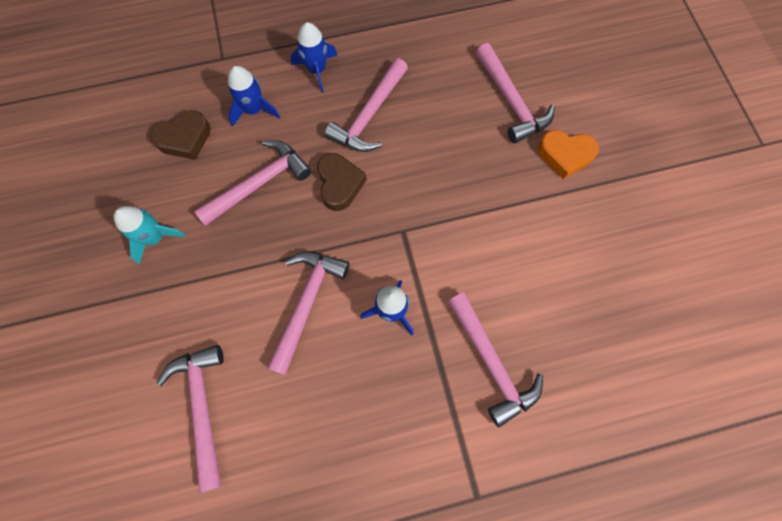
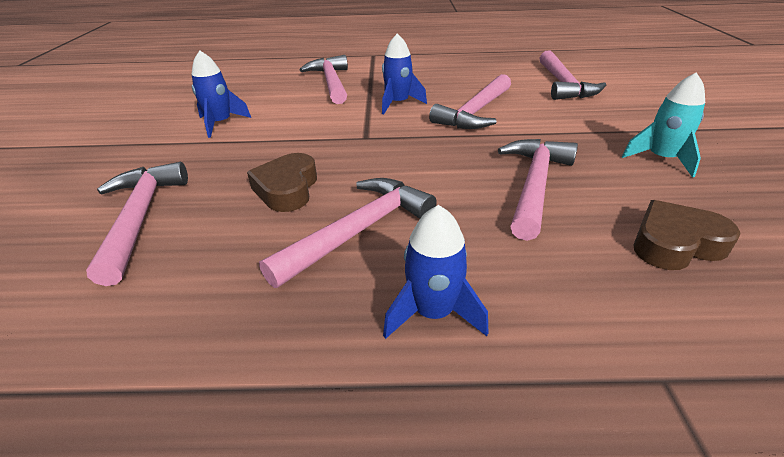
camera: 165 degrees left, 35 degrees down
(254, 110) = (558, 265): blue rocket -> blue rocket (220, 123)
(259, 183) = (534, 185): pink hammer -> pink hammer turned 135 degrees clockwise
(339, 184) = (425, 173): brown heart -> brown heart (287, 189)
(565, 155) = (141, 164): orange heart -> none

